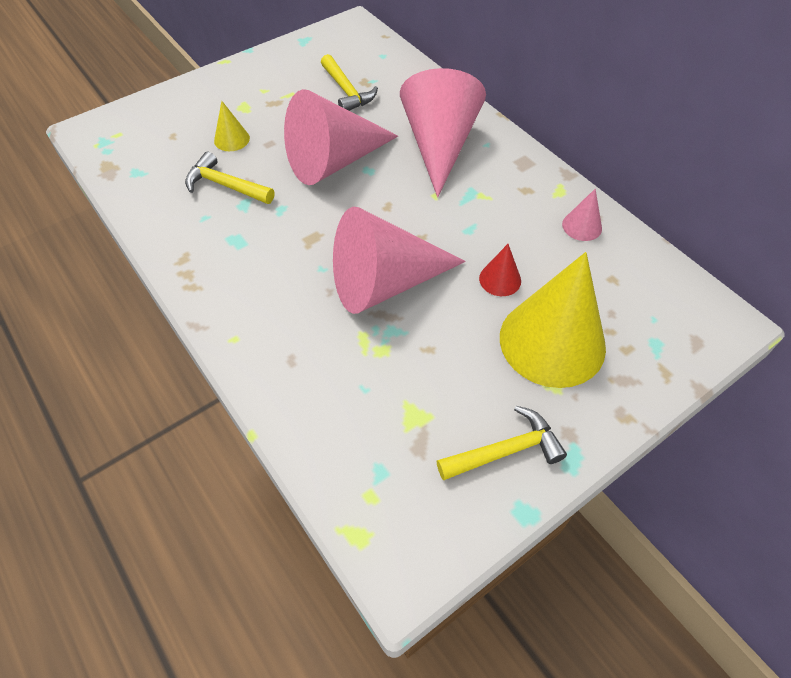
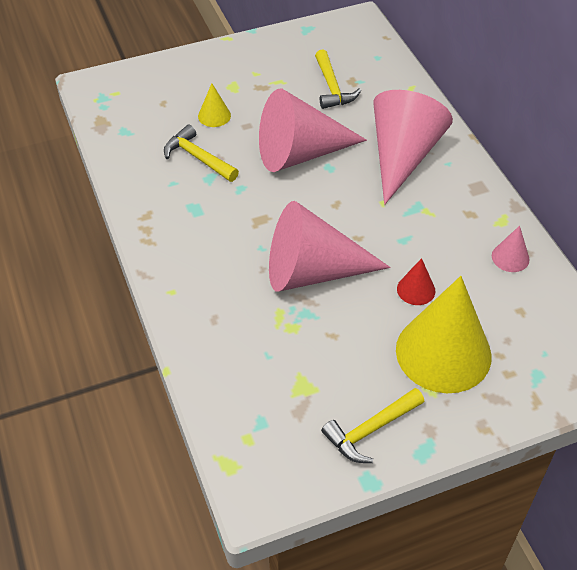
camera: 15 degrees right, 5 degrees down
(506, 450) = (370, 430): yellow hammer -> yellow hammer turned 150 degrees clockwise

